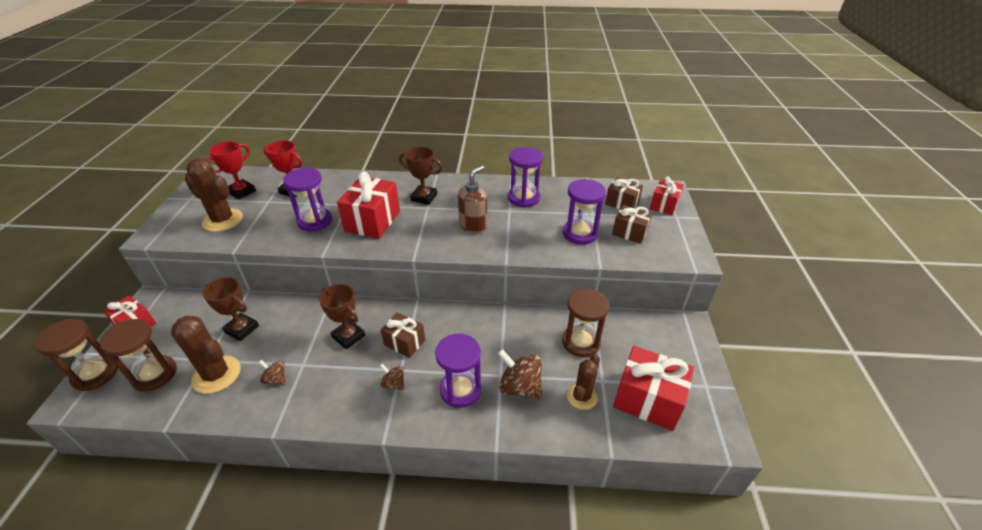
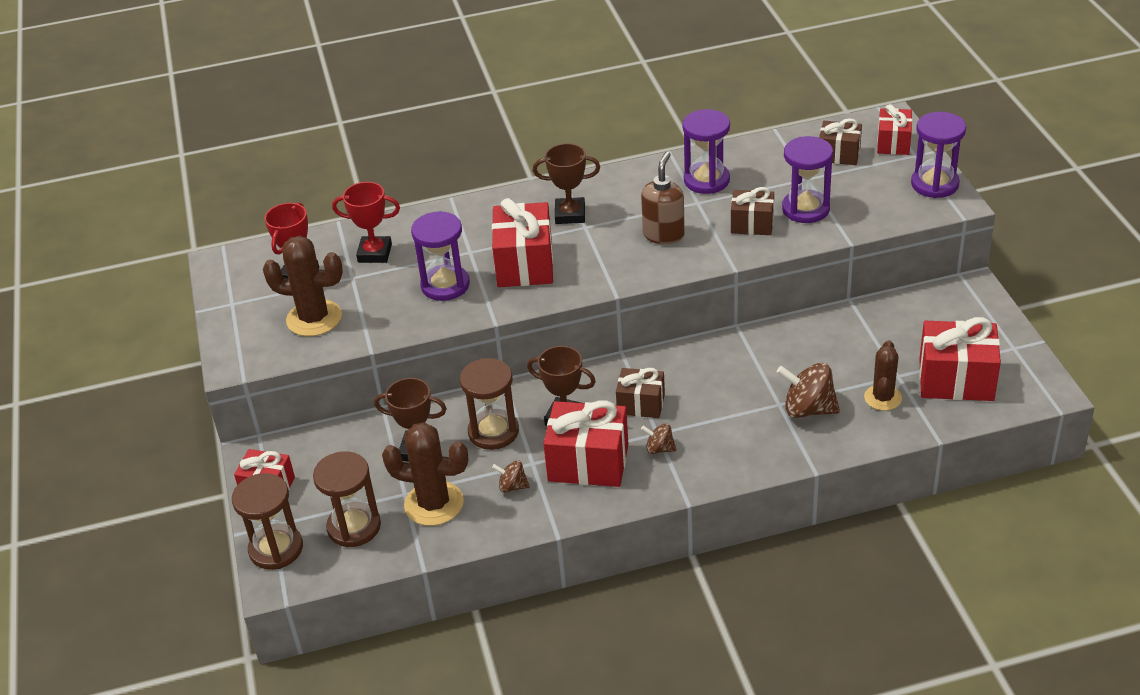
camera: 15 degrees left, 0 degrees up
(338, 378) = (588, 462): none -> red gift
(460, 390) = (742, 431): purple hourglass -> purple hourglass (934, 184)
(581, 342) = (854, 343): brown hourglass -> brown hourglass (493, 432)
(629, 232) = (866, 191): brown gift -> brown gift (752, 224)

